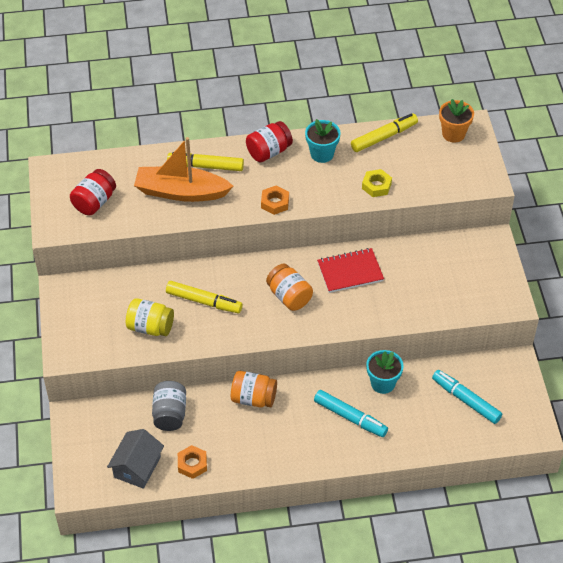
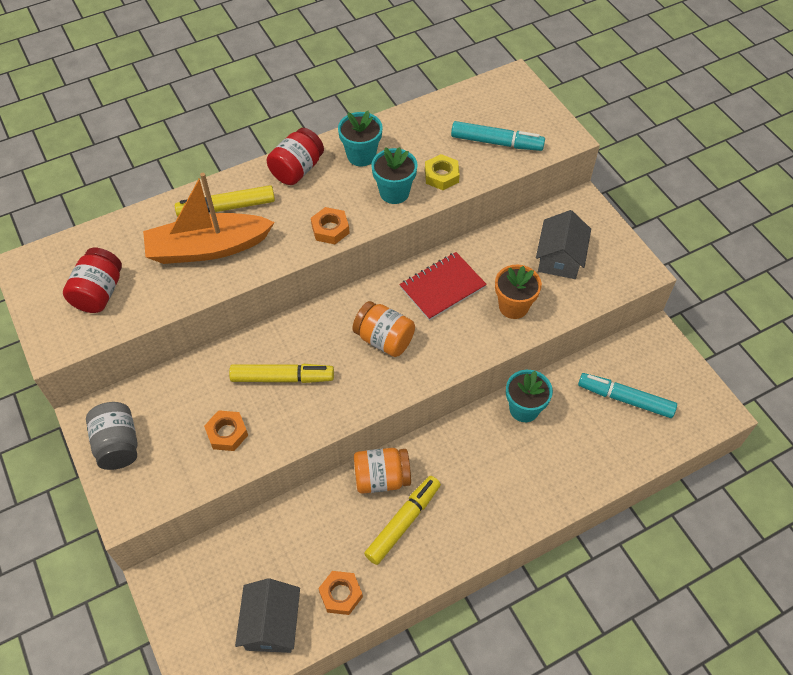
camera: 20 degrees left, 5 degrees up
(150, 327) = (227, 433): yellow jar -> orange nut
(170, 414) = (286, 534): grey jar -> grey jar (118, 445)
(334, 189) = (394, 192): none -> turquoise flower pot
(350, 417) = (506, 464): turquoise marker -> turquoise marker (496, 142)
(384, 137) = (424, 117): yellow marker -> yellow marker (403, 522)
(452, 276) = (560, 258): none -> grey house
(453, 134) = (499, 94): orange flower pot -> orange flower pot (513, 306)

